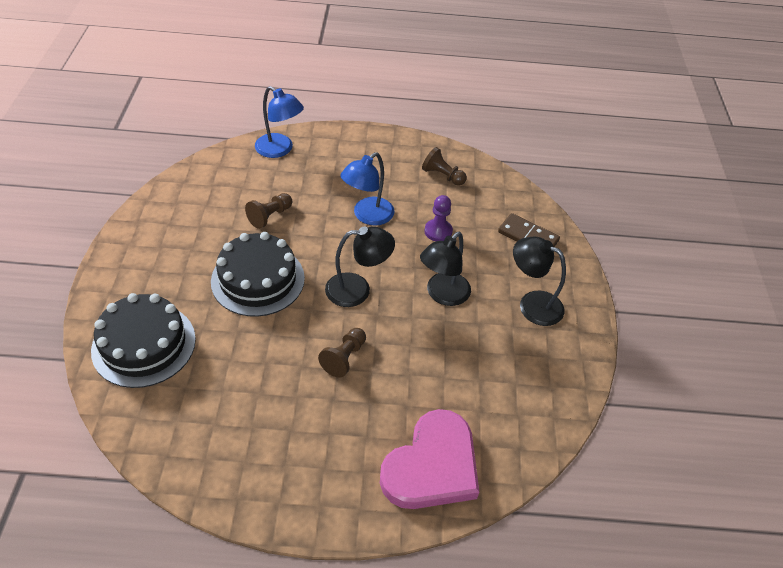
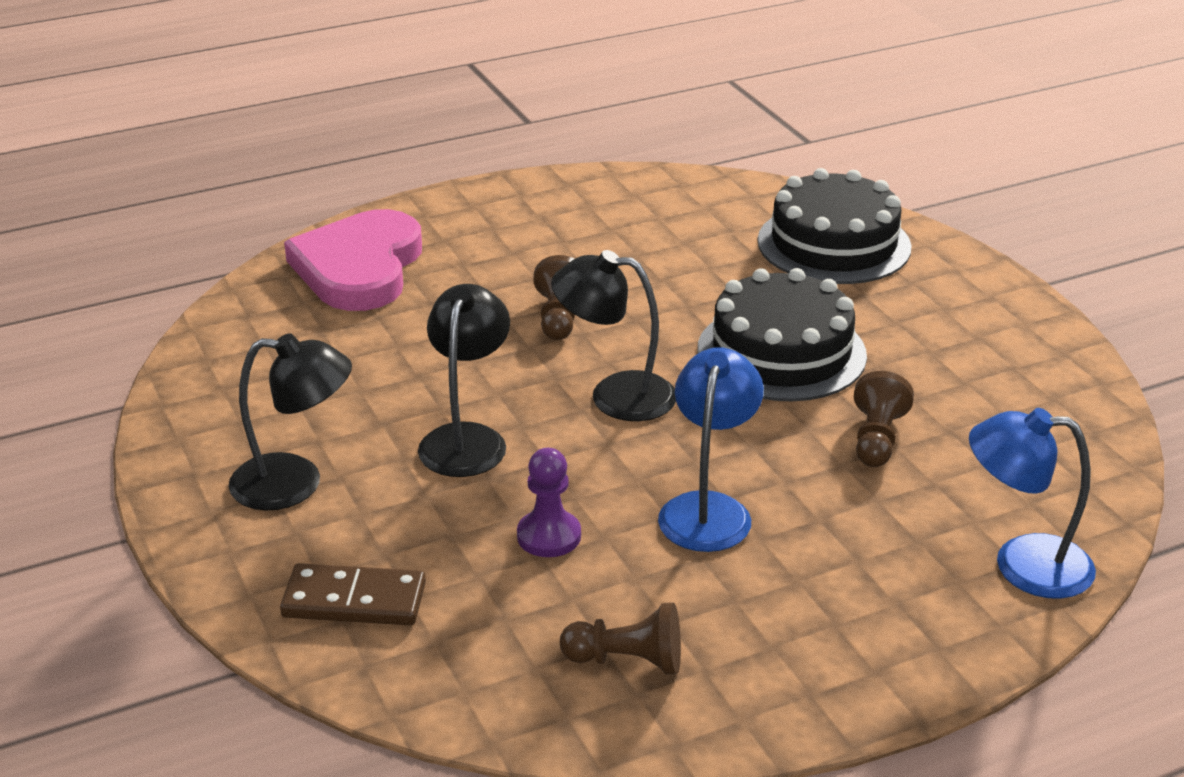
camera: 155 degrees right, 15 degrees down
(357, 289) = (615, 395): black lamp -> black lamp turned 45 degrees clockwise

